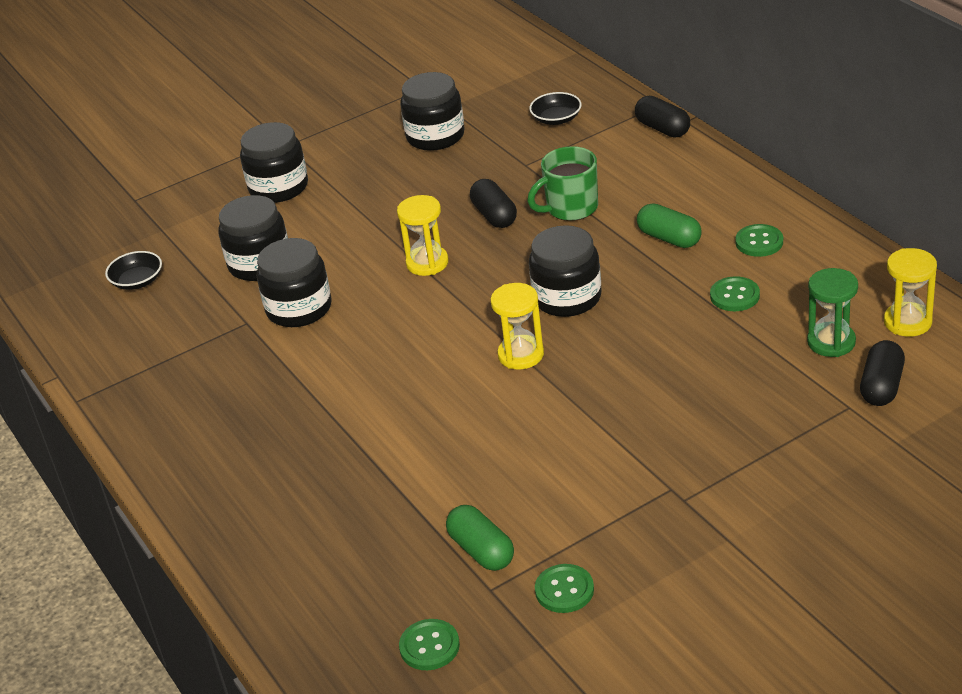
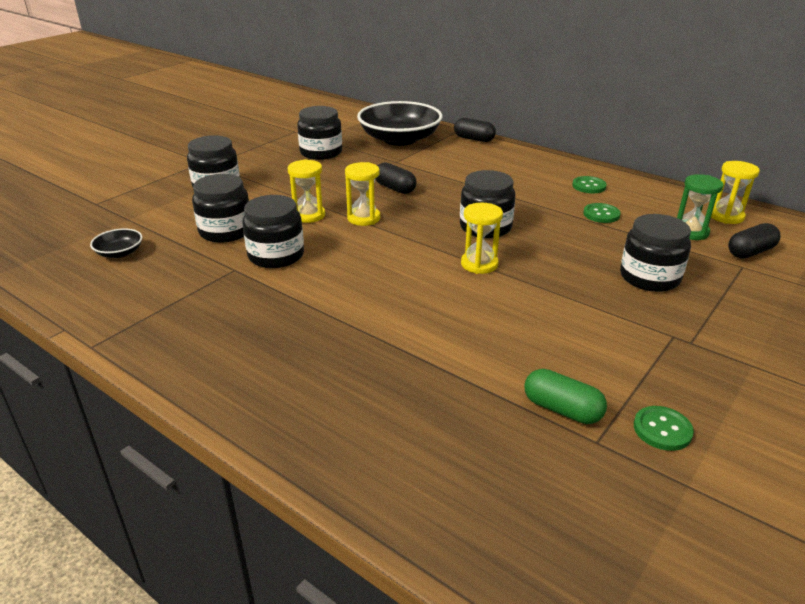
camera: 25 degrees left, 5 degrees down
(364, 250) = (308, 215): none -> yellow hourglass
(429, 646) = (583, 508): green button -> none
(556, 119) = (399, 139): black bowl -> black bowl, size x2.36
(570, 208) = (446, 180): green mug -> none
(669, 238) = (528, 189): green capsule -> none
(712, 405) = (649, 277): none -> black jar
(881, 386) = (750, 252): black capsule -> black capsule turned 60 degrees clockwise

